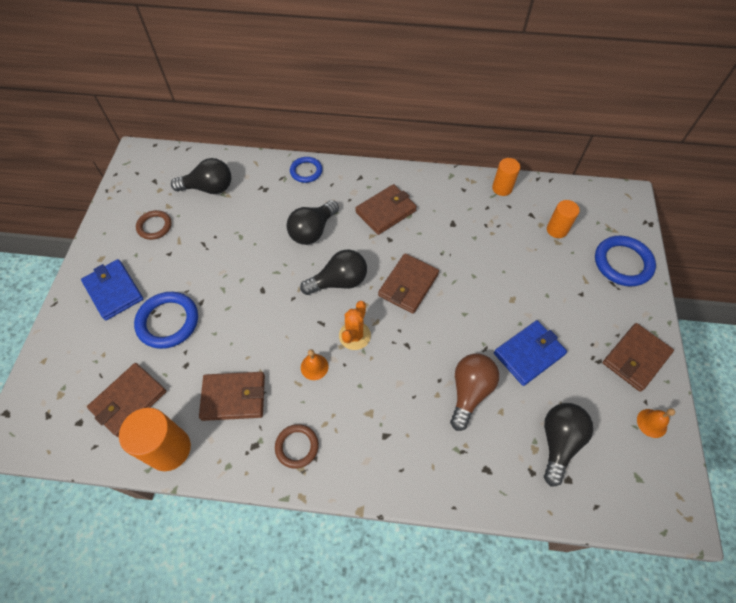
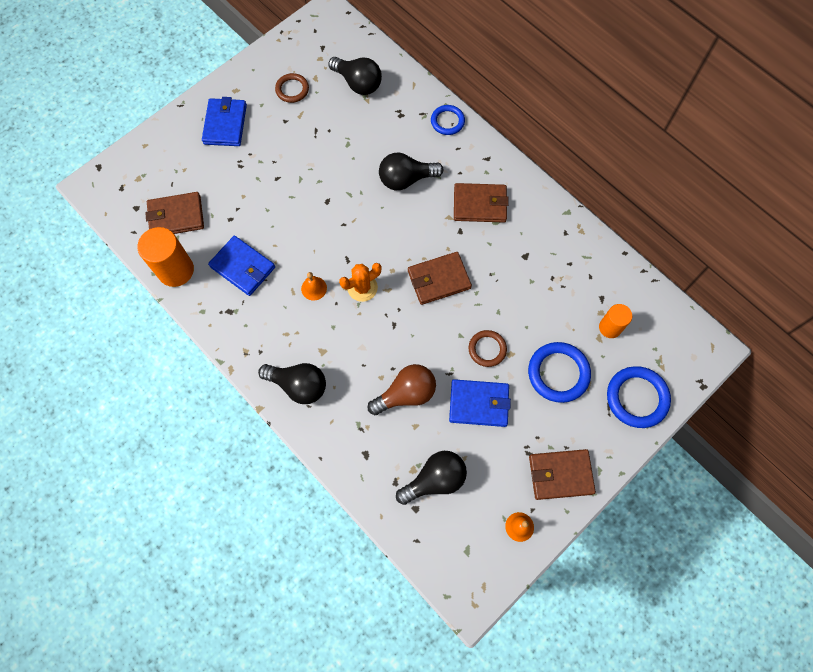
camera: 40 degrees right, 10 degrees up
(168, 322) = (243, 176): blue ring -> blue ring (558, 373)
(234, 397) = (243, 267): brown wallet -> blue wallet
(297, 446) = (255, 334): brown ring -> brown ring (487, 349)
(339, 281) = (389, 237): black light bulb -> black light bulb (298, 385)
(502, 188) = (601, 256): orange cylinder -> none

